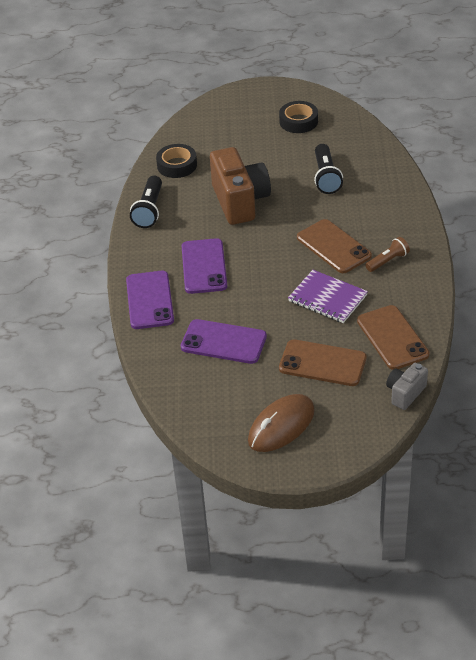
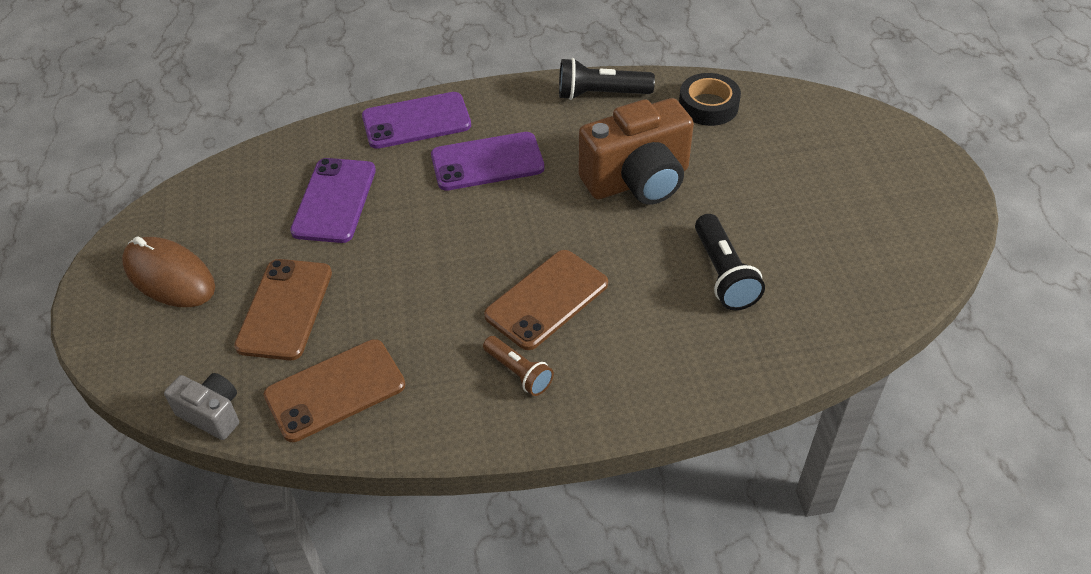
camera: 80 degrees right, 5 degrees up
(298, 121) = (867, 226): black tape -> none
(326, 177) = (723, 274): black flashlight -> black flashlight turned 90 degrees counterclockwise
(327, 298) = (424, 302): purple notebook -> none

